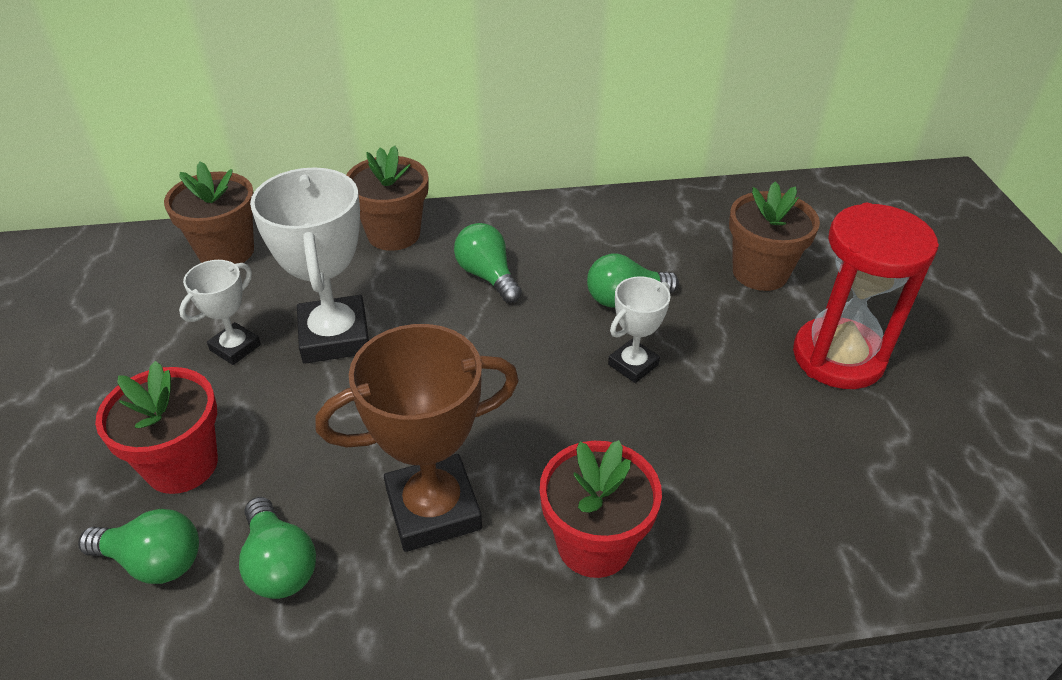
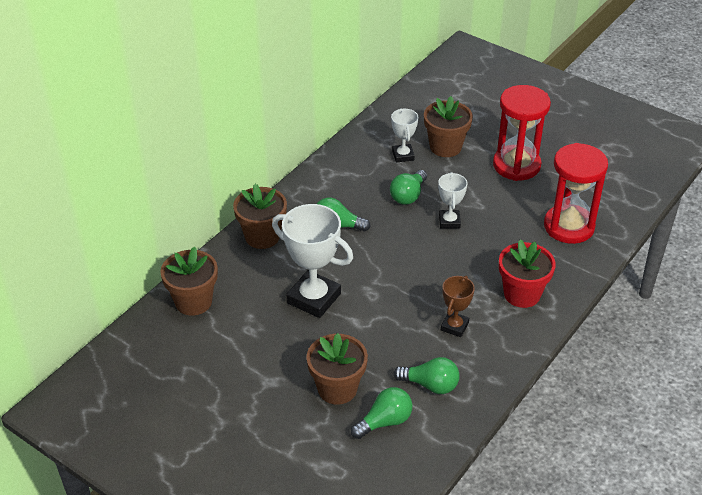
camera: 45 degrees left, 0 degrees up
(182, 465) = (337, 388): red flower pot -> brown flower pot
(235, 347) = (278, 335): white trophy -> white trophy (403, 155)
(433, 509) = (454, 326): brown trophy -> brown trophy, size x0.54
(812, 500) = (569, 226): none -> red hourglass

